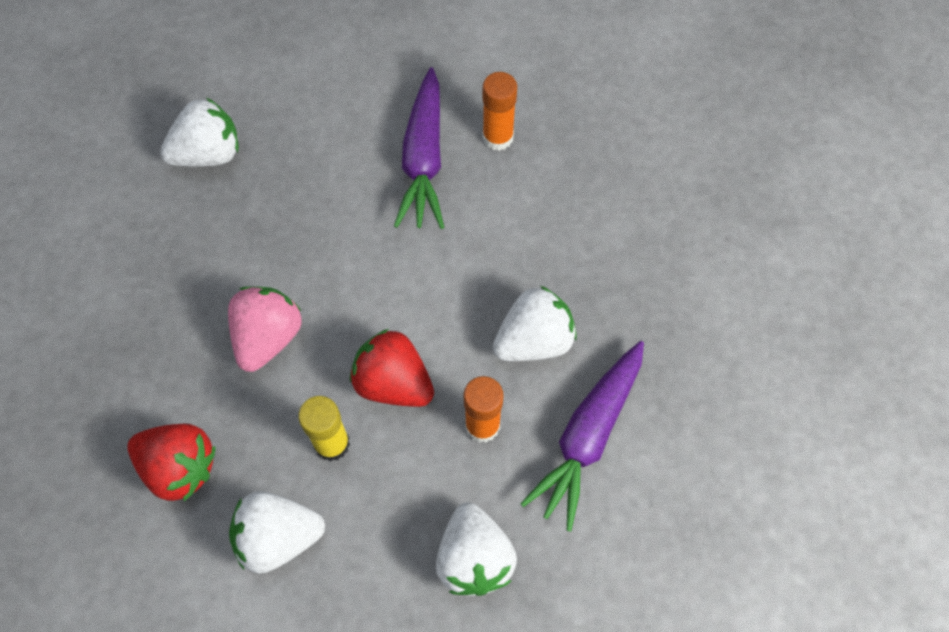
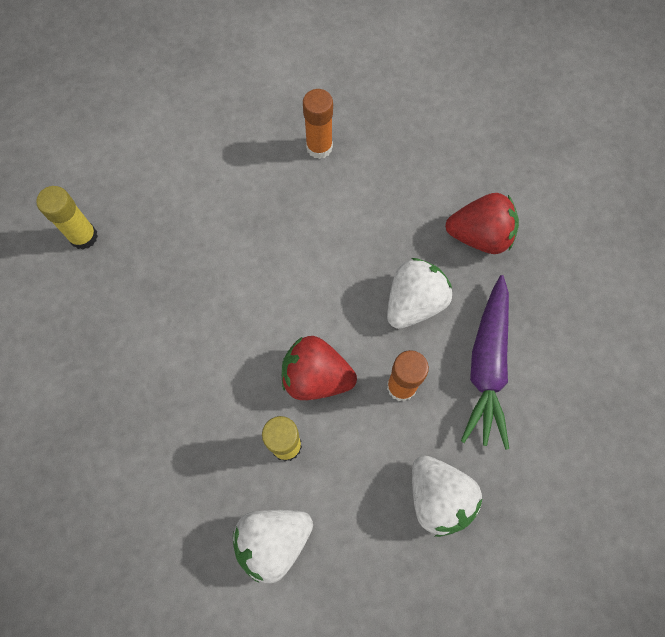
camera: 20 degrees left, 5 degrees up
(179, 467) = (166, 512): red strawberry -> red strawberry (479, 236)
(208, 153) = (83, 237): white strawberry -> yellow glue stick
(268, 337) = (197, 375): pink strawberry -> none
(423, 159) = (266, 184): purple carrot -> none

